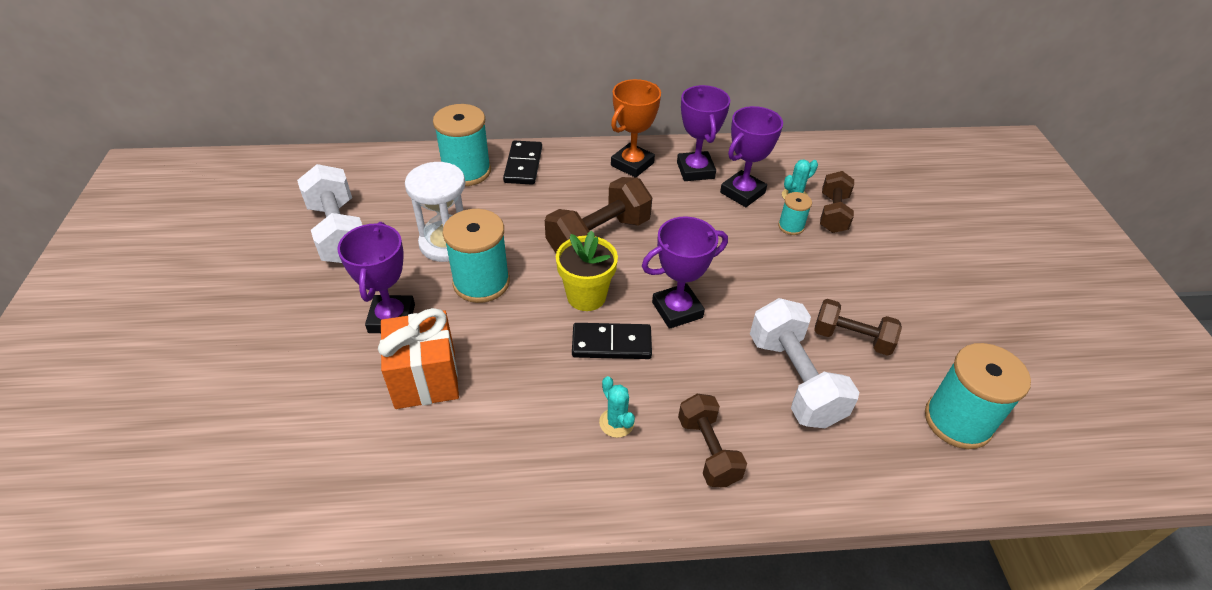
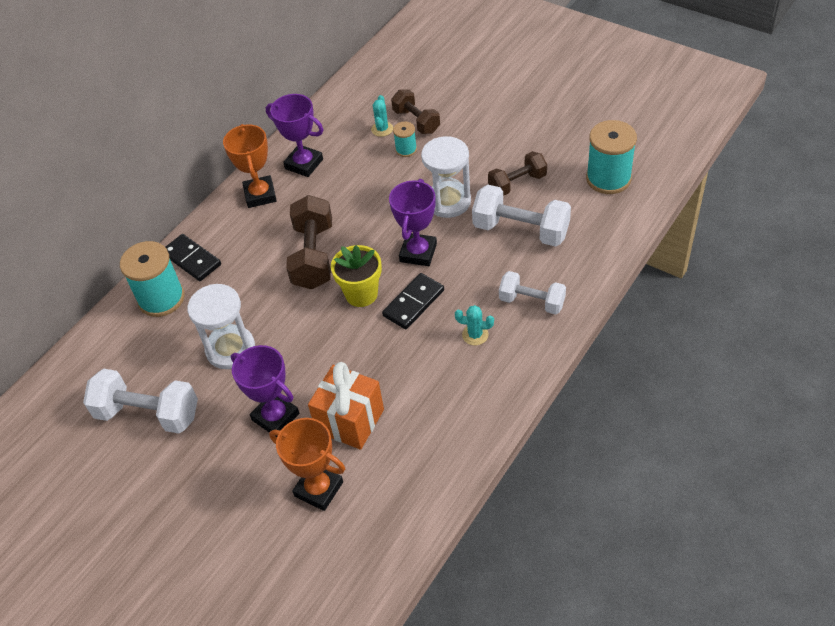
camera: 45 degrees left, 5 degrees up
(325, 403) = (319, 489): none -> orange trophy
(481, 282) = (291, 347): turquoise spool -> none
(708, 450) = (532, 302): brown dumbbell -> white dumbbell
(742, 193) = (351, 153): purple trophy -> none
(764, 295) = (448, 201): none -> white hourglass

